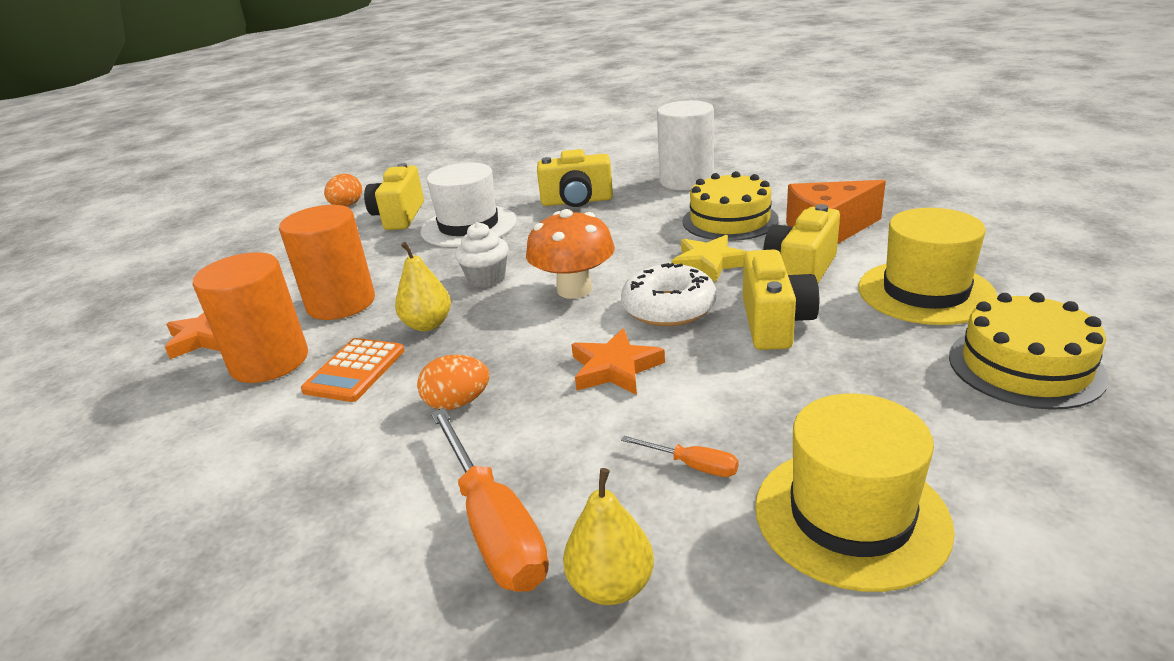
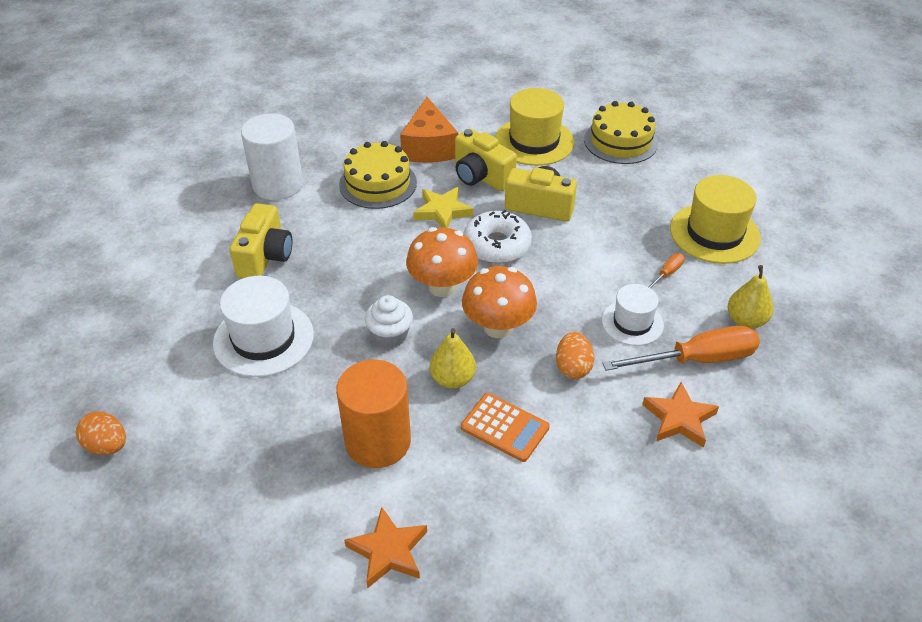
camera: 80 degrees left, 15 degrees up
(269, 362) = (463, 490): orange cylinder -> none
(399, 216) = (188, 394): yellow camera -> none
(518, 336) = (498, 327): none -> orange mushroom
(560, 443) = (632, 322): none -> white hat
(614, 368) = (561, 285): orange star -> orange star (679, 418)

